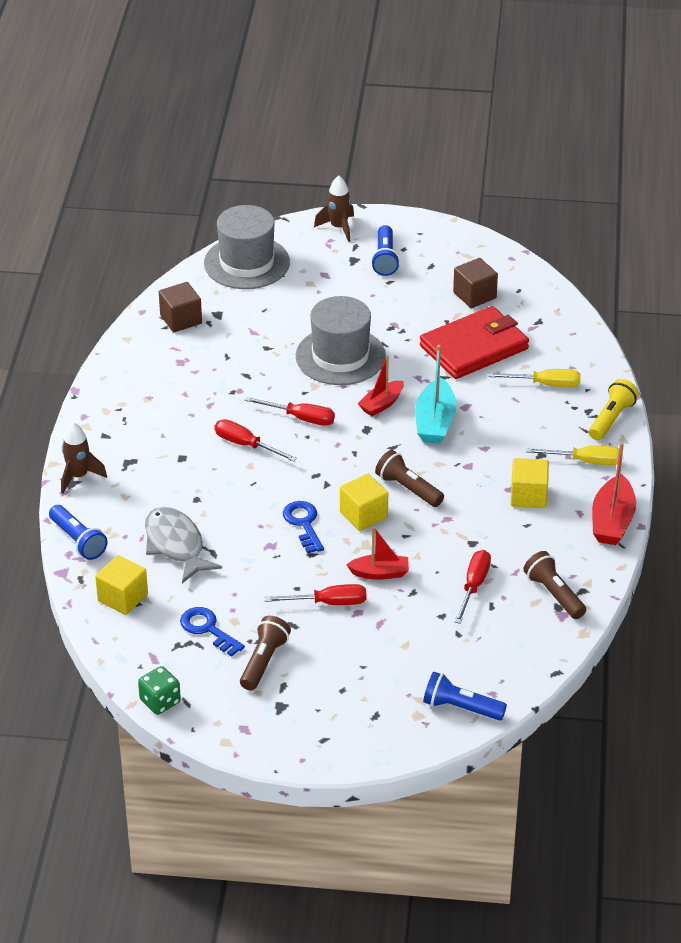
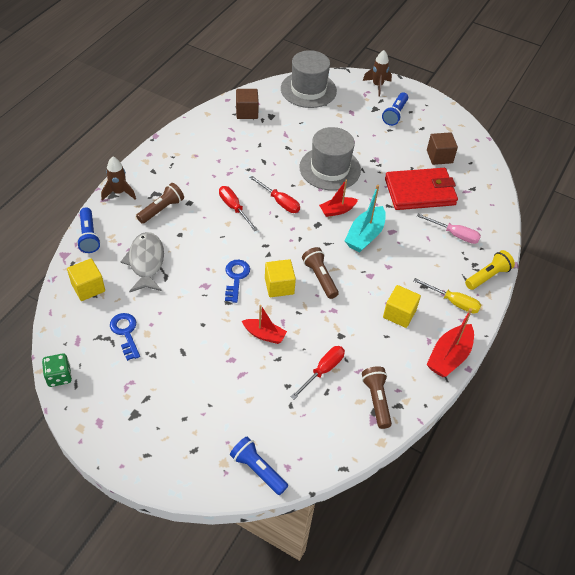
camera: 20 degrees right, 10 degrees up
(264, 661) = (146, 373): brown flashlight -> brown flashlight (162, 209)
(328, 603) = (216, 344): red screwdriver -> none
(545, 384) = (454, 234): yellow screwdriver -> pink screwdriver

